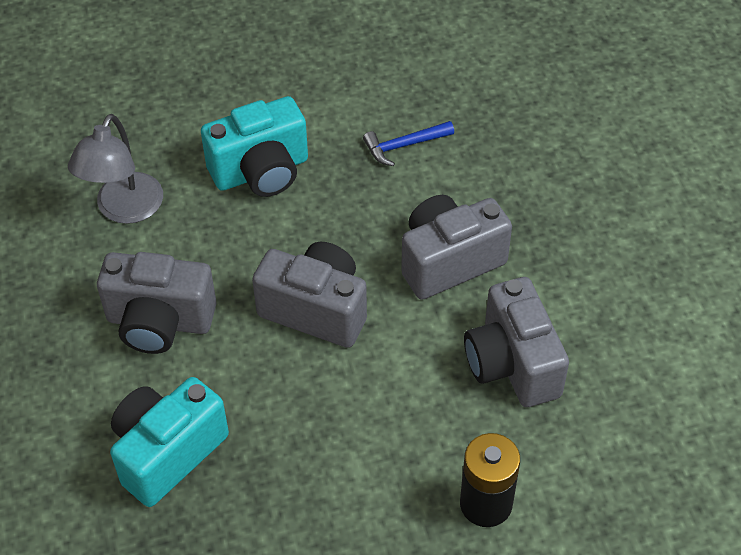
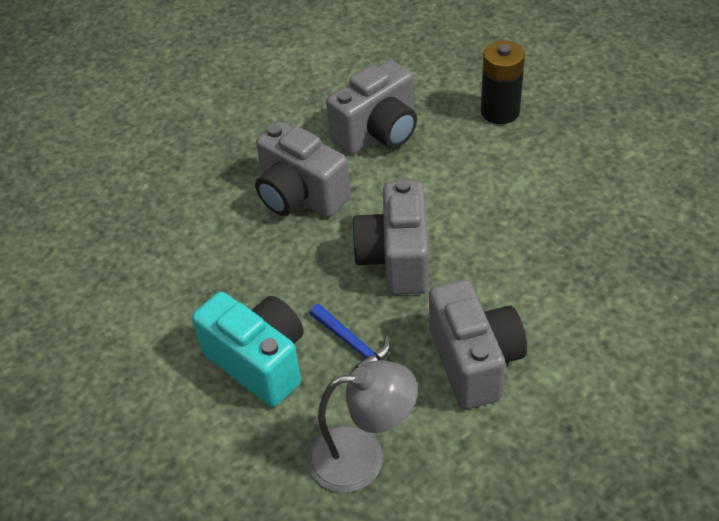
camera: 110 degrees left, 5 degrees down
(167, 453) = (592, 296): turquoise camera -> none
(404, 145) = (181, 268): blue hammer -> blue hammer (352, 344)

